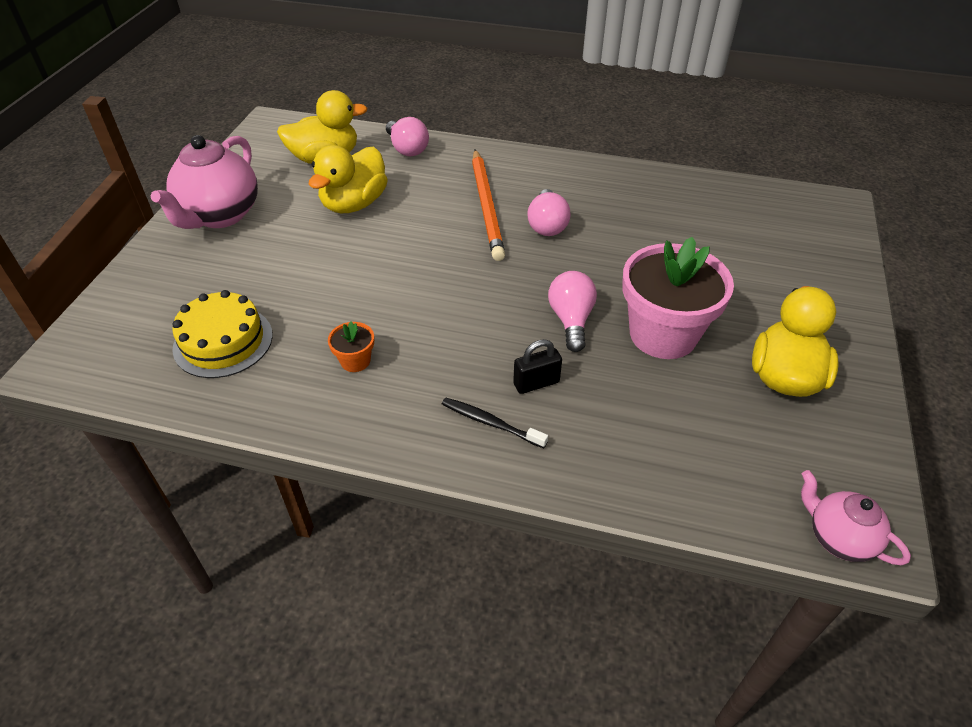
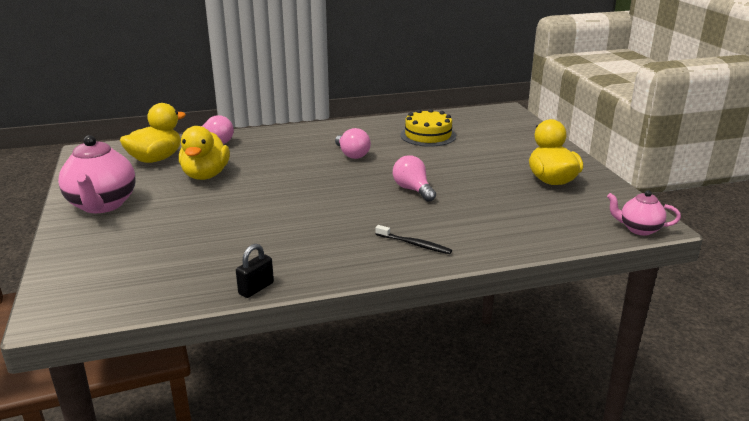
camera: 30 degrees left, 20 degrees down
(223, 341) = (183, 263): yellow cake -> yellow cake (428, 135)
(355, 361) = (294, 244): orange flower pot -> none
(487, 206) = (303, 155): orange pencil -> none
(490, 423) = (414, 244): black toothbrush -> black toothbrush turned 150 degrees counterclockwise
(536, 383) = (422, 220): black padlock -> black padlock (256, 288)
(663, 334) = (471, 181): pink flower pot -> none

